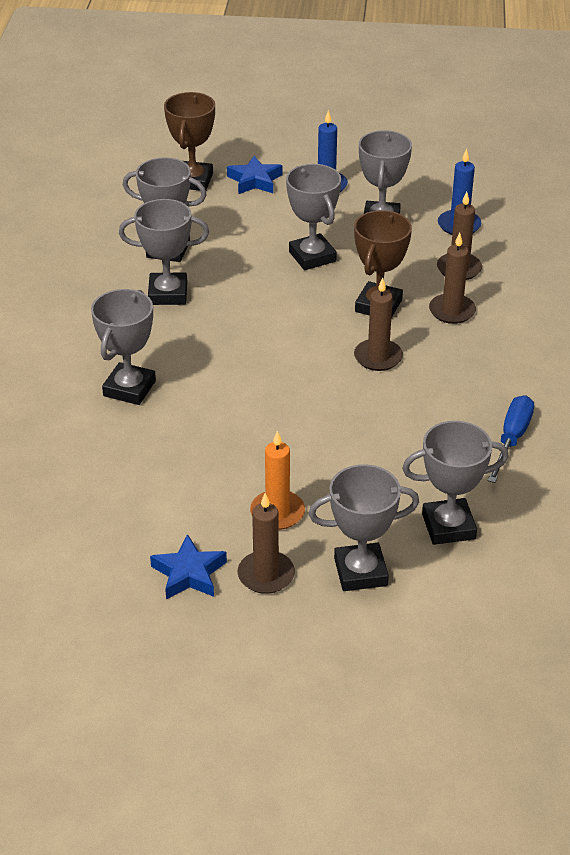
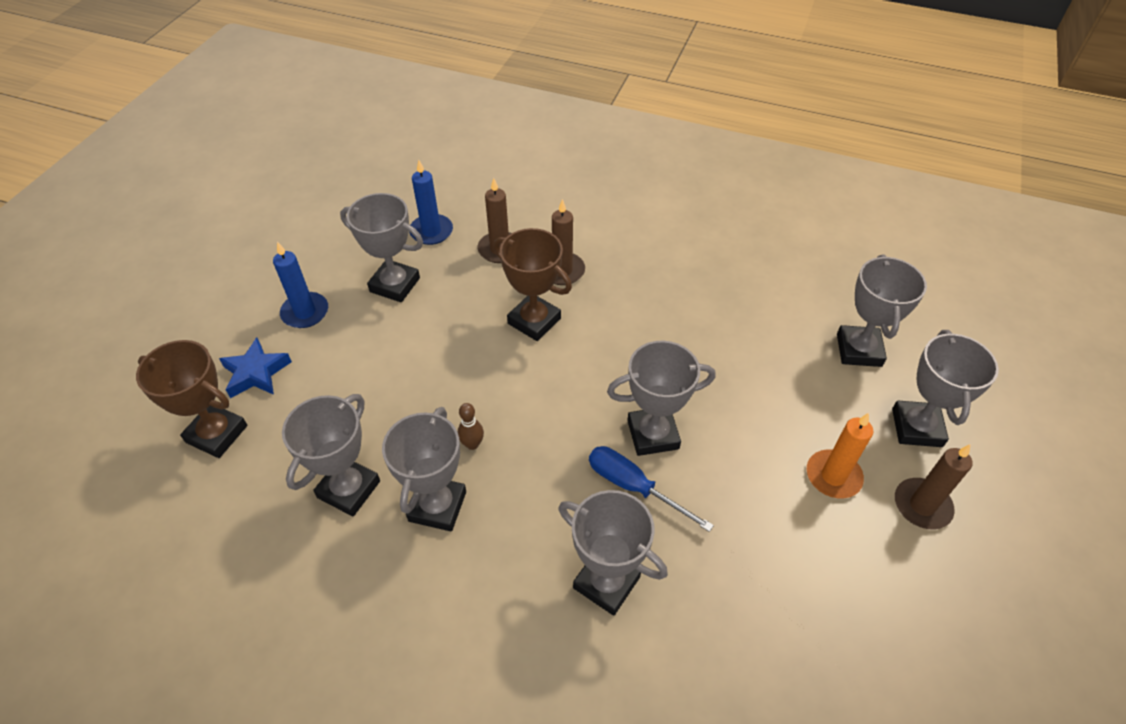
camera: 75 degrees left, 10 degrees up
(189, 573) = (921, 576): blue star -> none
(230, 298) = (472, 444): none -> brown bowling pin
(312, 256) = (428, 354): grey trophy -> grey trophy (653, 434)
(378, 357) = (615, 341): brown candle -> none
(512, 439) = (750, 279): blue screwdriver -> blue screwdriver (633, 487)

